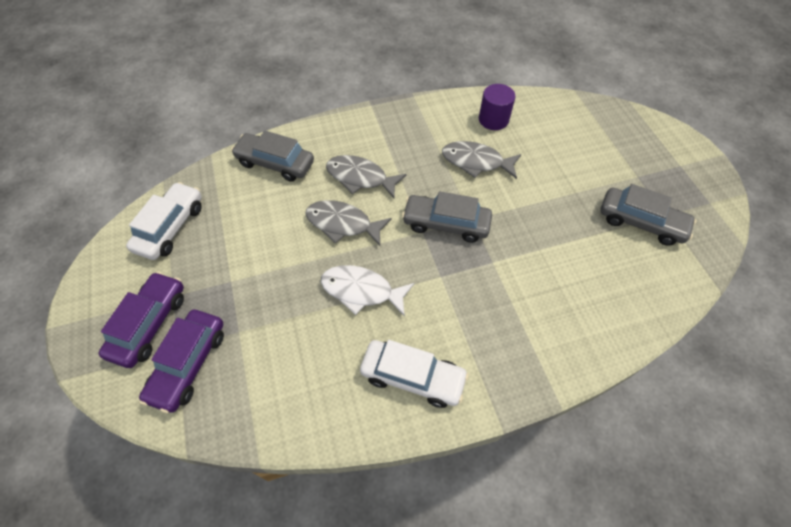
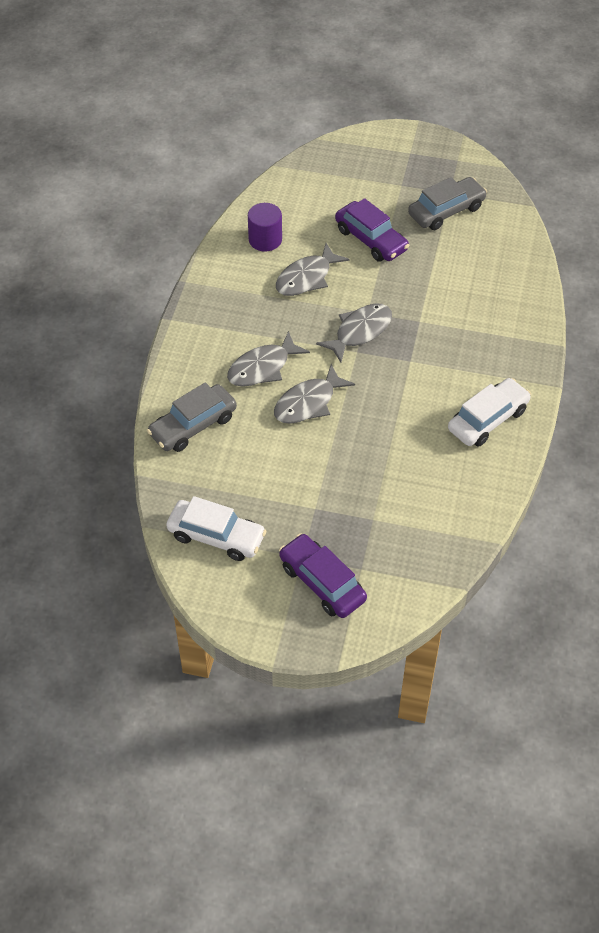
camera: 60 degrees left, 5 degrees down
(171, 227) = (216, 536): white car -> white car turned 150 degrees clockwise
(188, 364) = (382, 564): purple car -> purple car (371, 239)
(361, 291) = (389, 419): white fish -> none
(446, 223) = (360, 332): grey car -> grey fish

